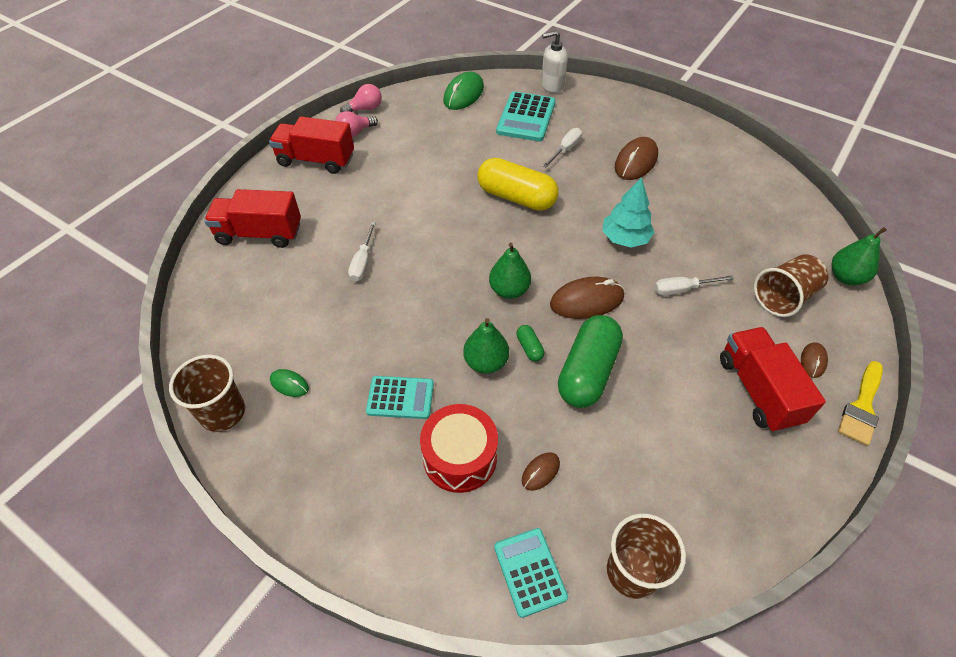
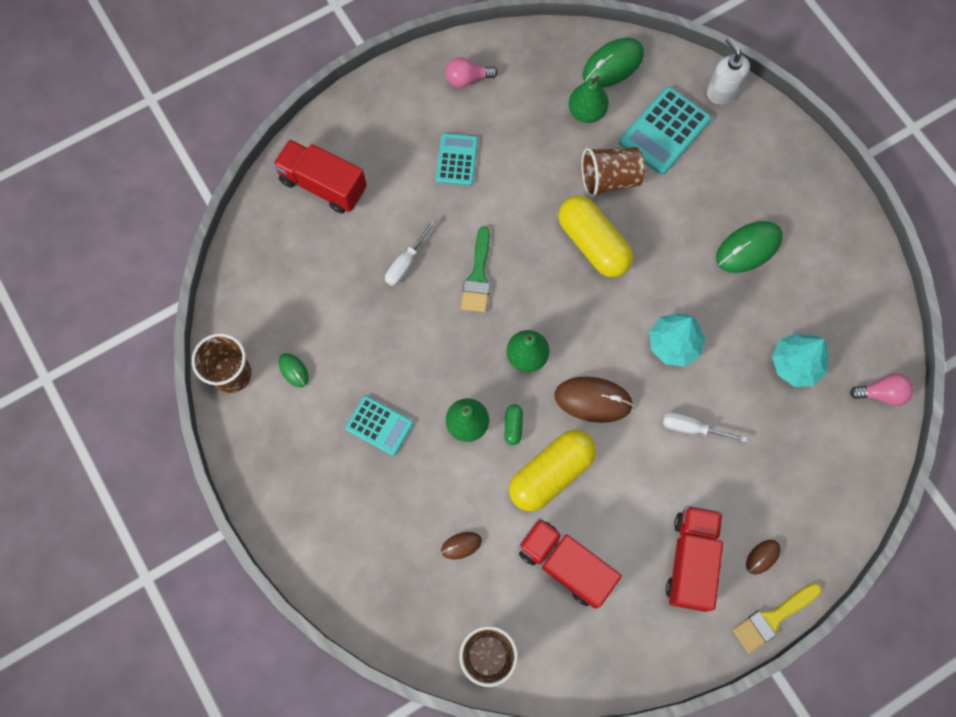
camera: 25 degrees right, 20 degrees up
(316, 160) = (412, 105): red truck -> red truck (565, 565)
(365, 109) = (493, 45): pink light bulb -> pink light bulb (881, 393)
(432, 250) = (478, 276): none -> green brush
(460, 457) = (403, 502): red drum -> none
(530, 571) = (411, 619): turquoise calculator -> turquoise calculator (457, 160)
(552, 86) = (722, 91): white soap dispenser -> white soap dispenser turned 45 degrees clockwise
(565, 149) = (681, 198): white screwdriver -> none
(587, 372) = (551, 474): green capsule -> yellow capsule
(636, 162) = (748, 248): brown mouse -> green mouse
(726, 218) = (795, 364): none -> turquoise tree
(783, 297) = (785, 481): brown cup -> brown cup (609, 179)
(846, 277) = (865, 487): green pear -> green pear (586, 112)

